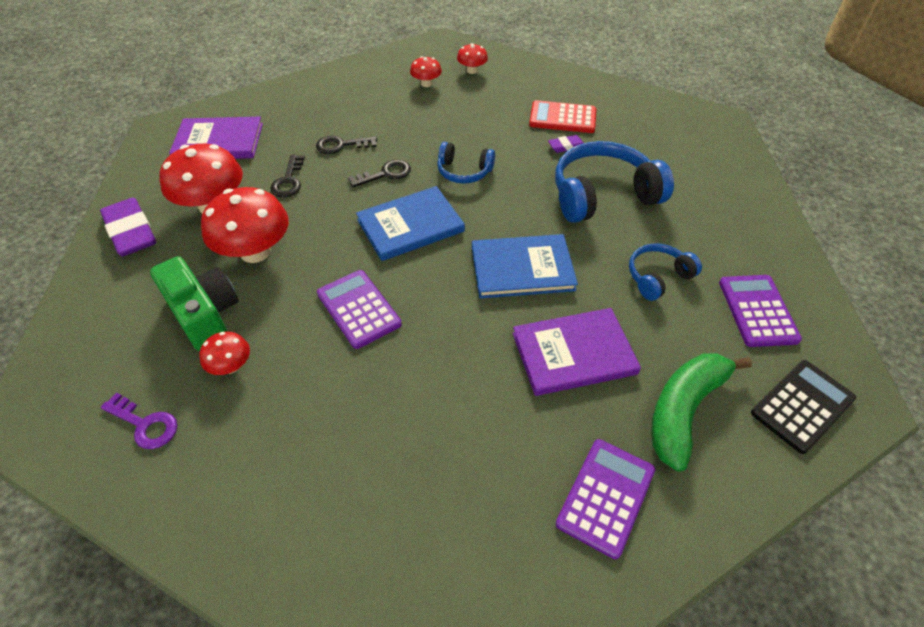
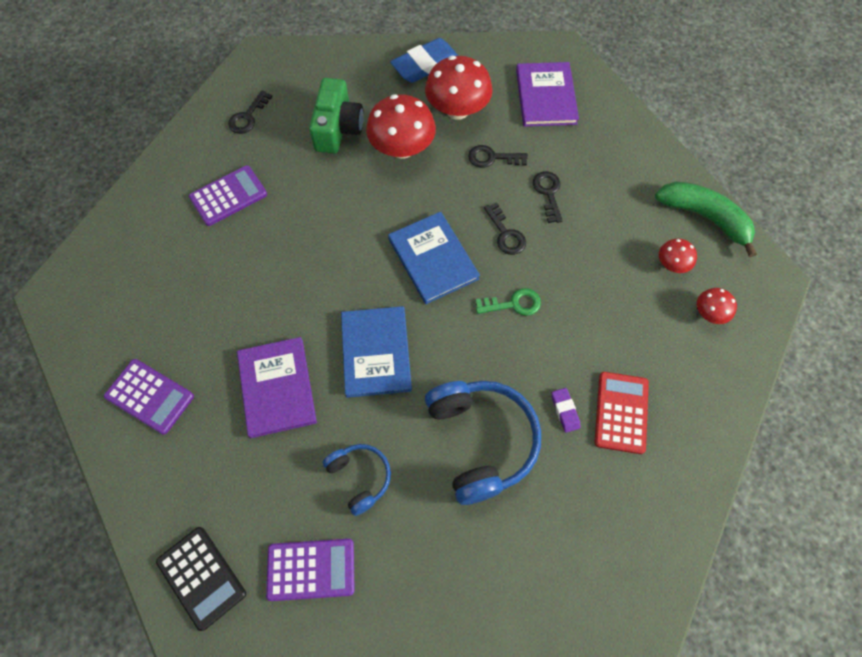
camera: 90 degrees right, 15 degrees up
(131, 232) = (425, 65): purple eraser -> blue eraser
(145, 424) = (248, 116): purple key -> black key
(204, 314) = (338, 128): green camera -> green camera turned 45 degrees counterclockwise
(231, 366) = (289, 153): red mushroom -> none
(358, 309) = (336, 226): purple calculator -> purple calculator (228, 196)
(464, 171) = (513, 304): blue headphones -> green key
(684, 410) = (211, 470): green banana -> green banana (704, 217)

